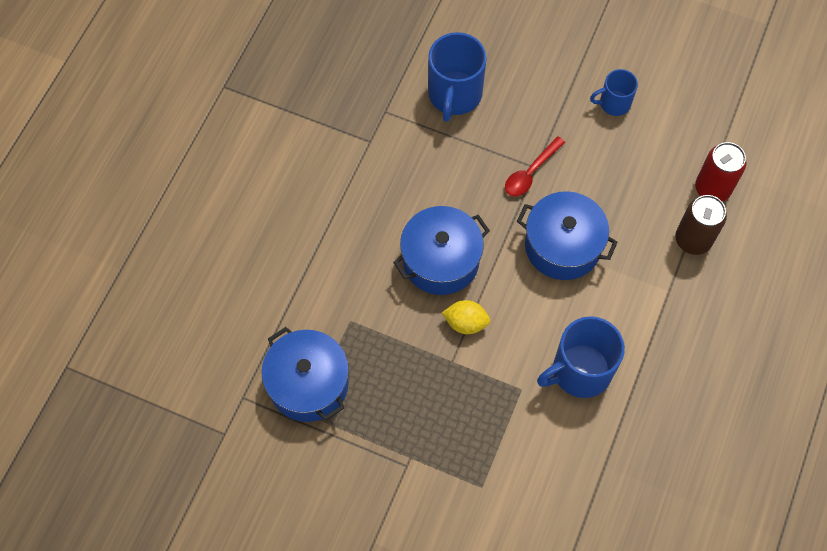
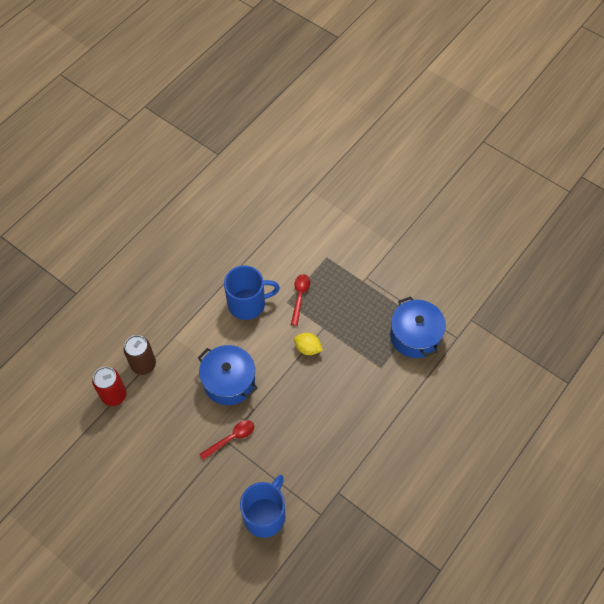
camera: 165 degrees left, 5 degrees down
(441, 260) = (312, 392): blue pot -> none
(503, 403) = (300, 297): none -> red spoon
(614, 103) = (152, 477): blue mug -> none

